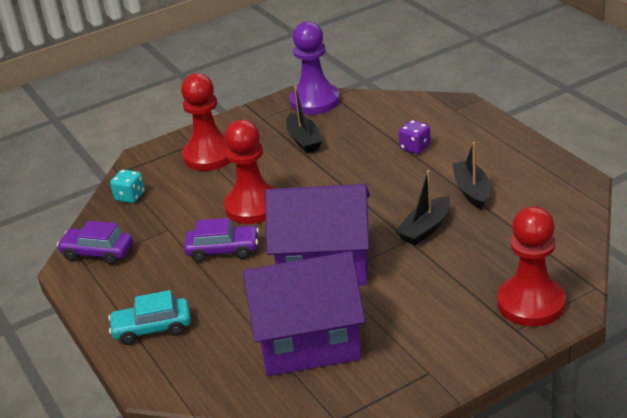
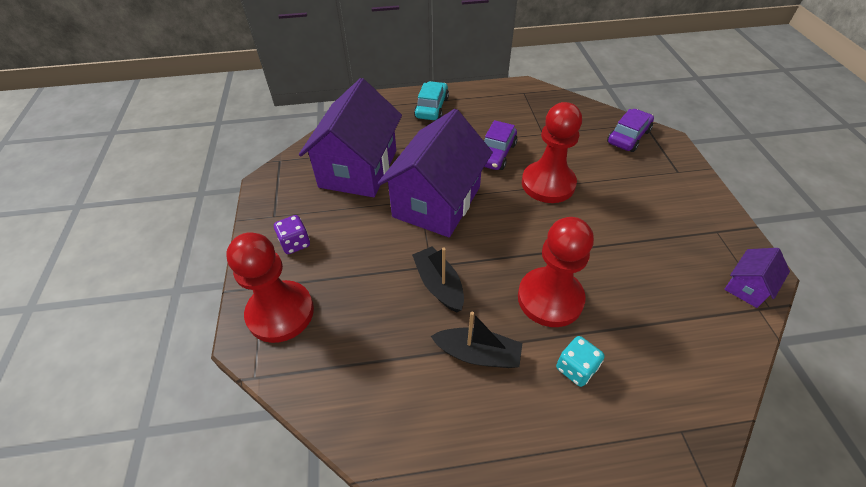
camera: 110 degrees right, 15 degrees up
(97, 253) = (533, 99): purple car -> purple car (628, 137)
(130, 197) = (602, 123): turquoise dice -> turquoise dice (575, 368)
(209, 155) = (650, 177): red pawn -> red pawn (550, 298)
(304, 140) = (654, 249): black boat -> none
(315, 101) = (747, 286): purple pawn -> purple house
(415, 147) = (596, 341): purple dice -> purple dice (295, 243)

